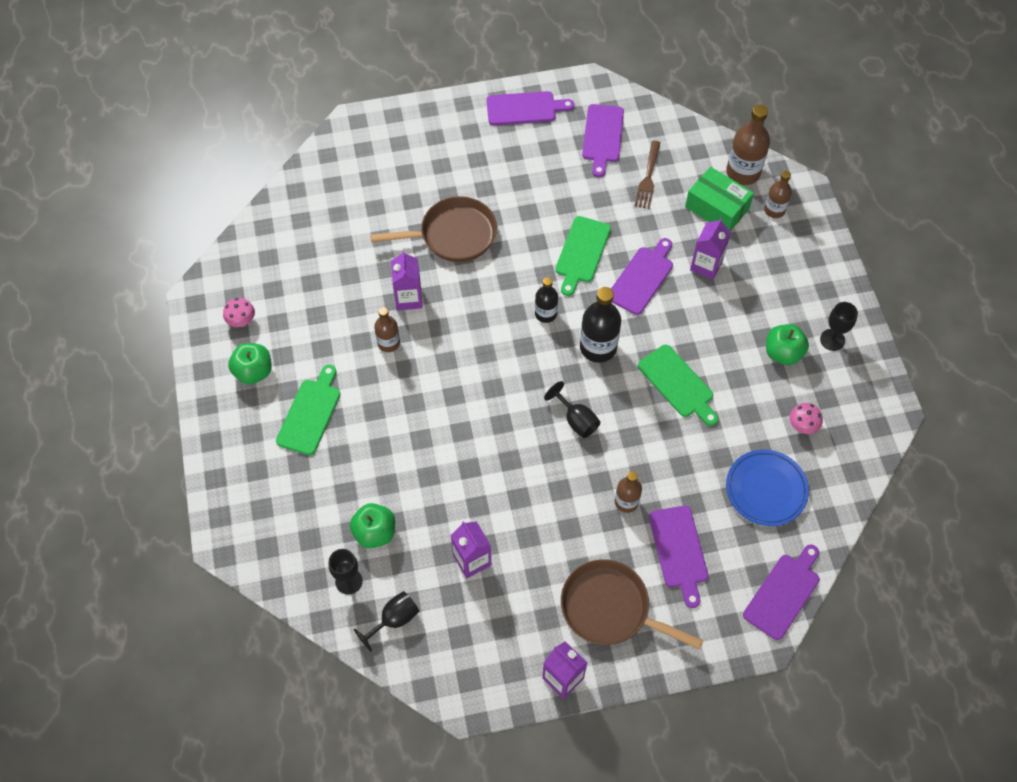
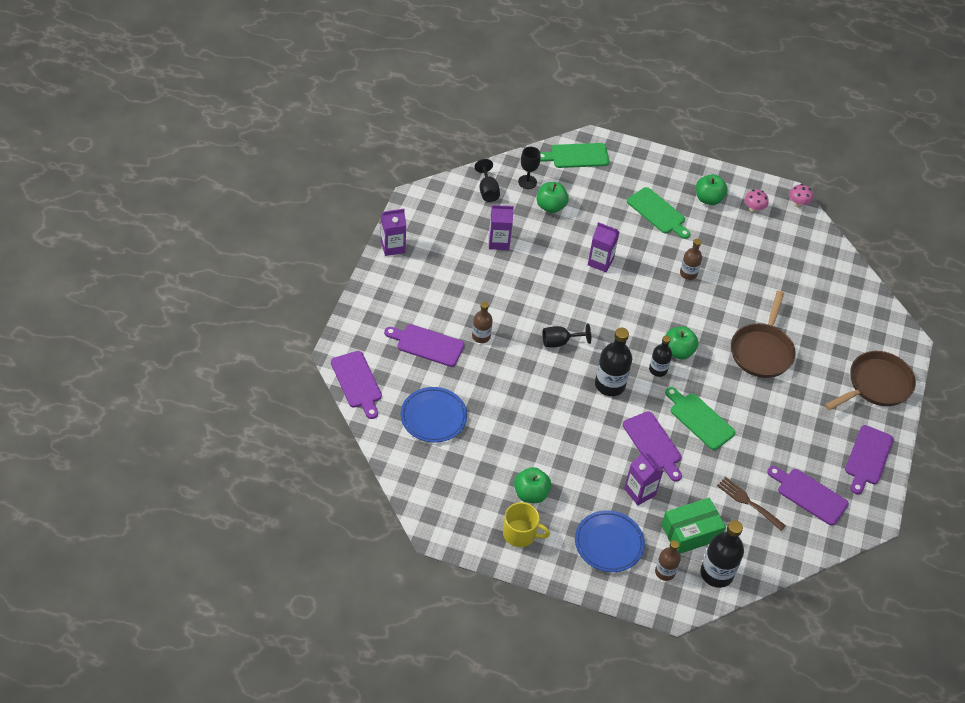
camera: 115 degrees right, 10 degrees down
(408, 298) = (719, 300): purple carton -> purple carton (600, 262)
(508, 306) = (678, 351): none -> green apple
(610, 608) = (416, 290): brown pan -> brown pan (876, 385)
(678, 384) = (549, 414): green cutting board -> green cutting board (576, 156)
(743, 172) = (716, 573): brown bottle -> black bottle
(781, 265) = (609, 543): none -> blue plate
(802, 426) = (464, 468): pink mushroom -> pink mushroom (798, 204)
(832, 340) = (520, 534): black goblet -> yellow mug

